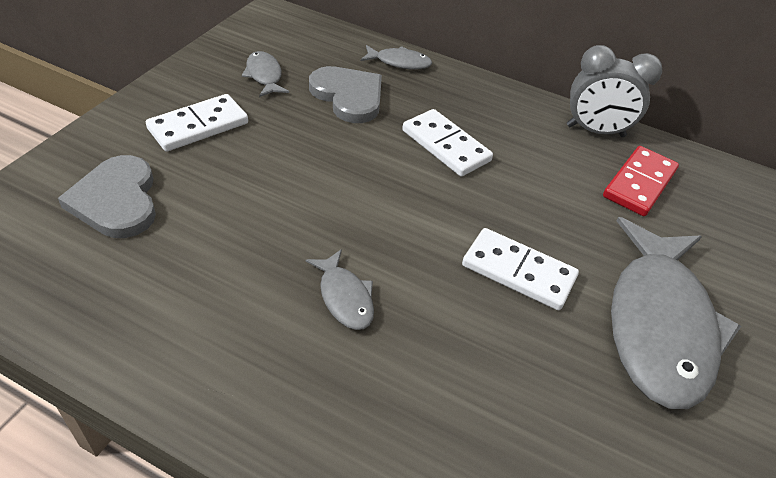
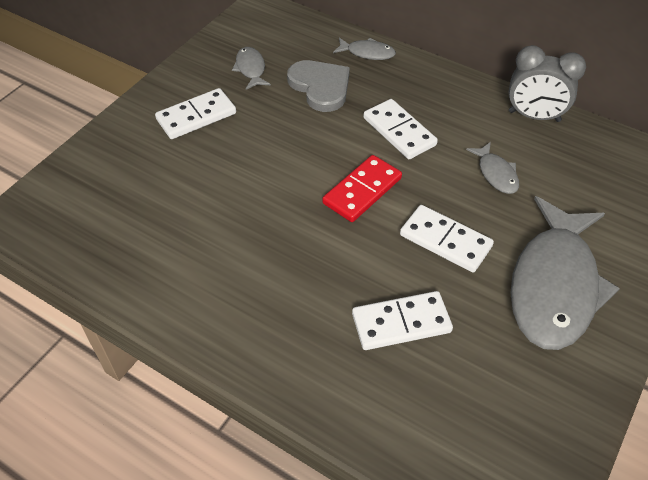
camera: 10 degrees right, 5 degrees up
(116, 200) = (135, 180): grey heart -> none
(345, 297) = (305, 259): grey fish -> grey fish (496, 174)
(478, 379) = (401, 323): none -> white domino
(639, 183) = (564, 165): red domino -> red domino (362, 191)

